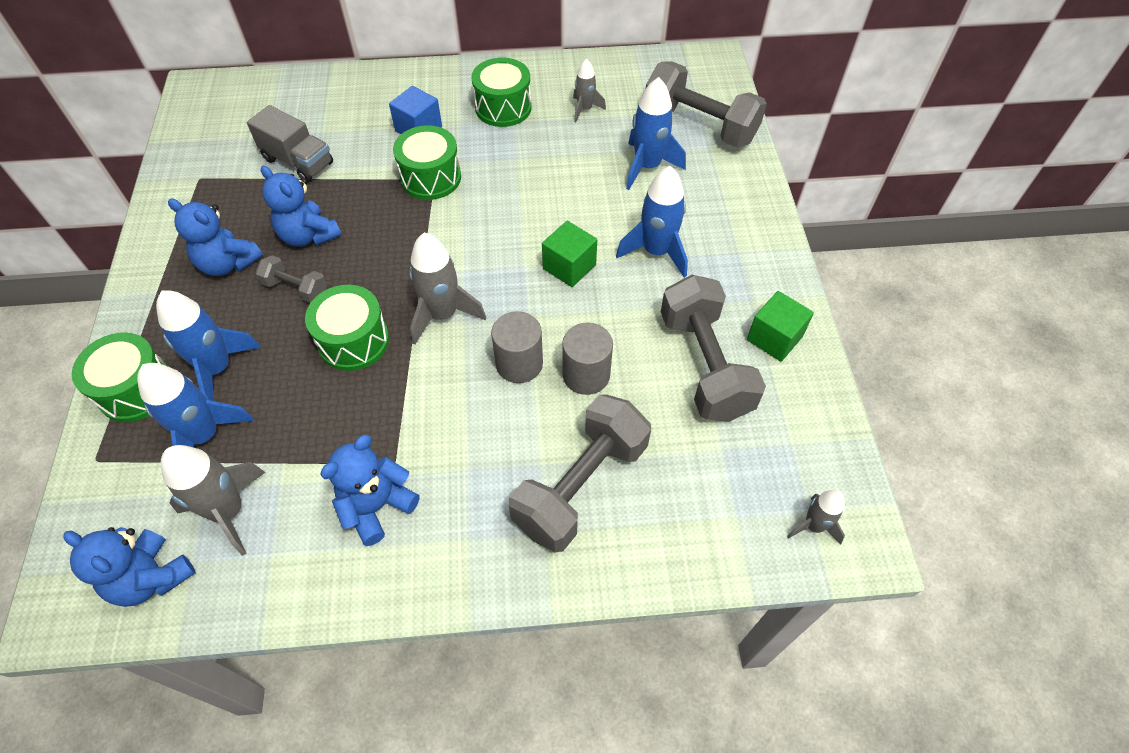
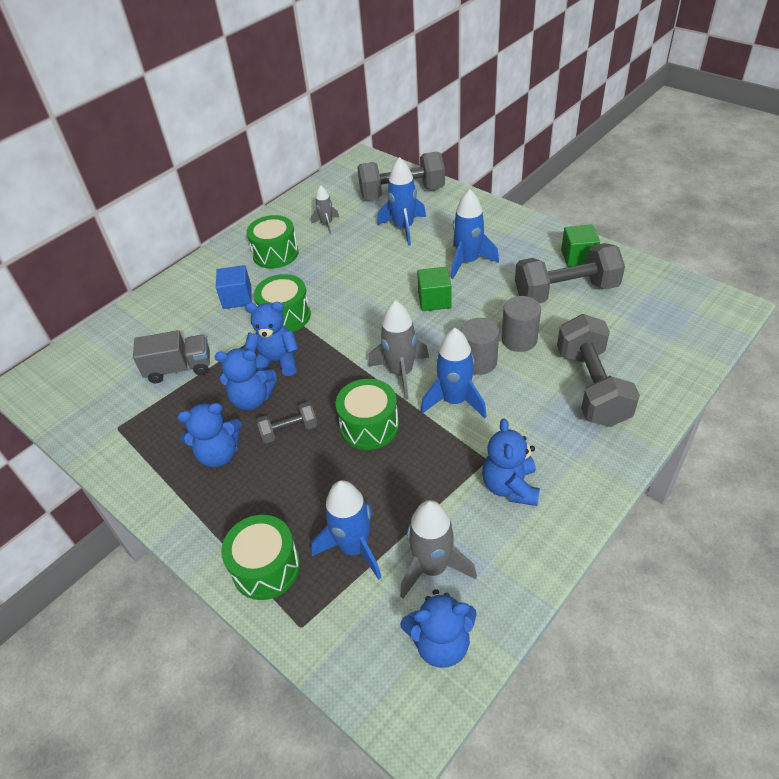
camera: 40 degrees left, 10 degrees down
(218, 368) = (305, 509): blue rocket -> blue rocket (454, 401)
(368, 216) = (276, 362): none -> blue teddy bear
(704, 365) = (566, 292): grey dumbbell -> grey dumbbell turned 45 degrees counterclockwise
(813, 526) = (706, 316): grey rocket -> none

